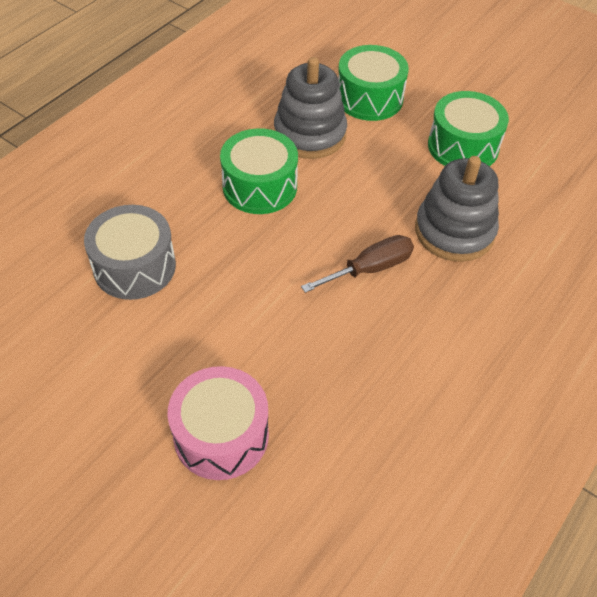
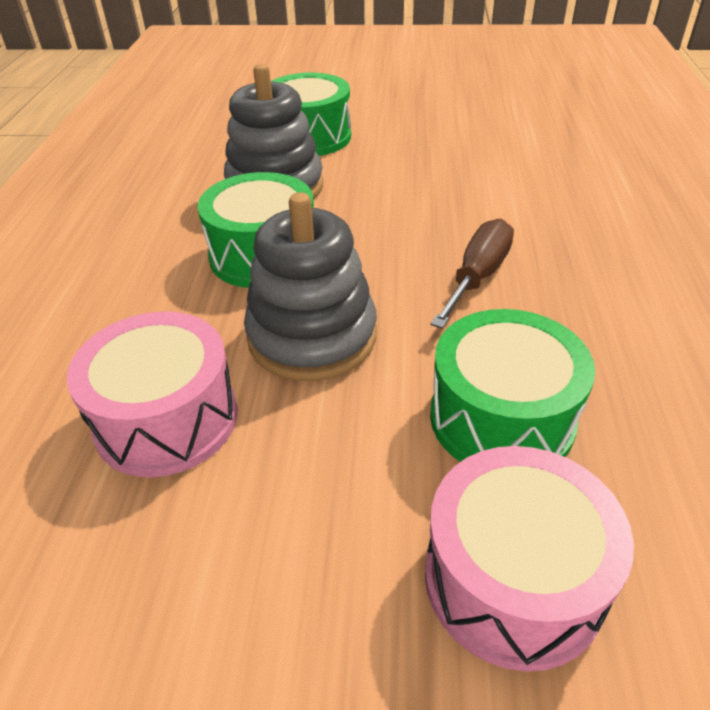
camera: 30 degrees left, 10 degrees down
(134, 266) = (166, 419): grey drum -> pink drum
(454, 231) = (521, 207): grey stacking toy -> grey stacking toy (312, 336)
(463, 146) = (446, 140): green drum -> green drum (501, 418)

